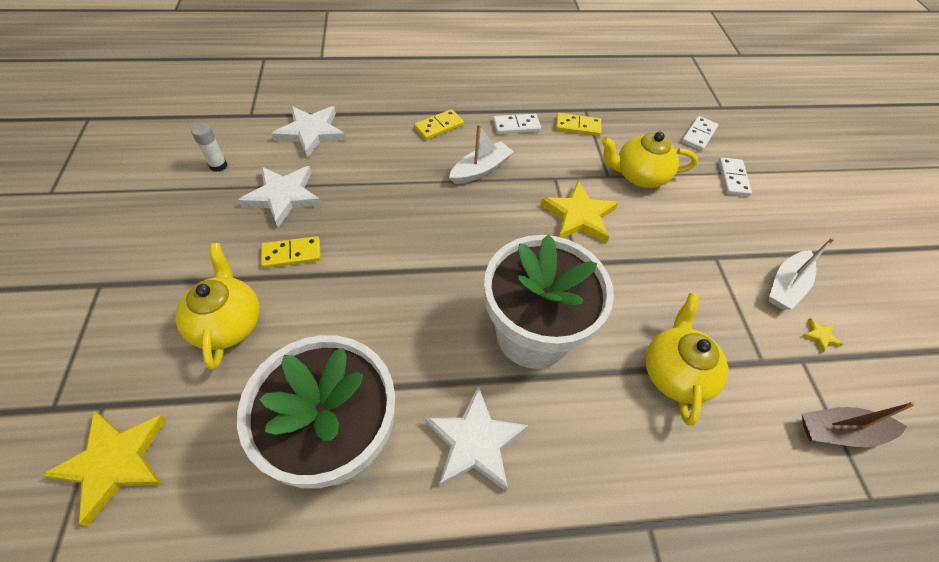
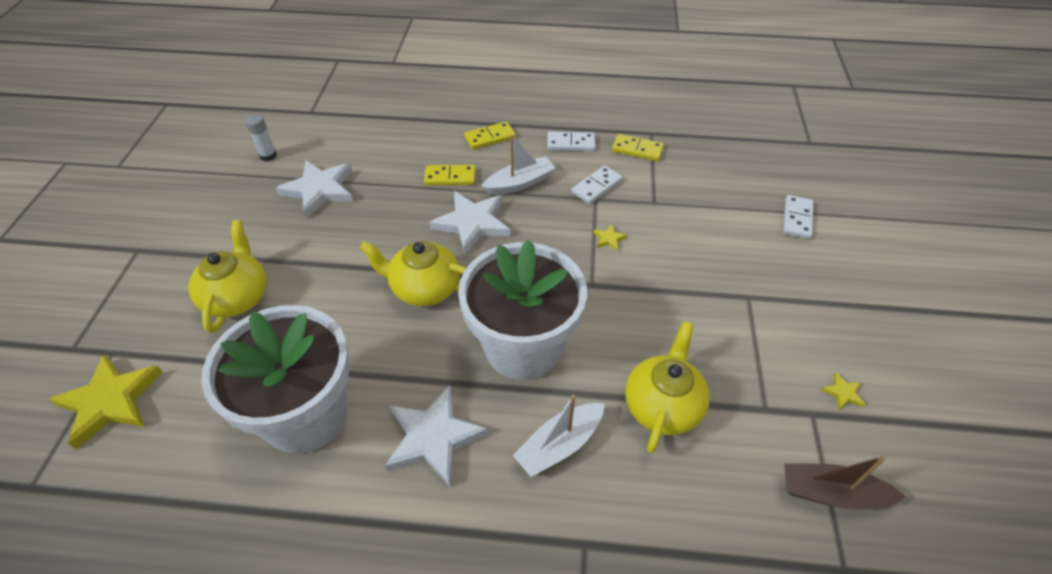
camera: 15 degrees right, 5 degrees down
(292, 254) = (312, 243): yellow domino -> yellow domino (450, 177)
(311, 133) = (362, 133): white star -> white star (472, 223)
(579, 216) = (609, 239): yellow star -> yellow star, size x0.42
(639, 176) = (689, 205): yellow teapot -> yellow teapot (424, 288)
(698, 135) = (772, 170): white domino -> white domino (596, 186)
(786, 286) = (821, 336): white boat -> white boat (559, 445)

